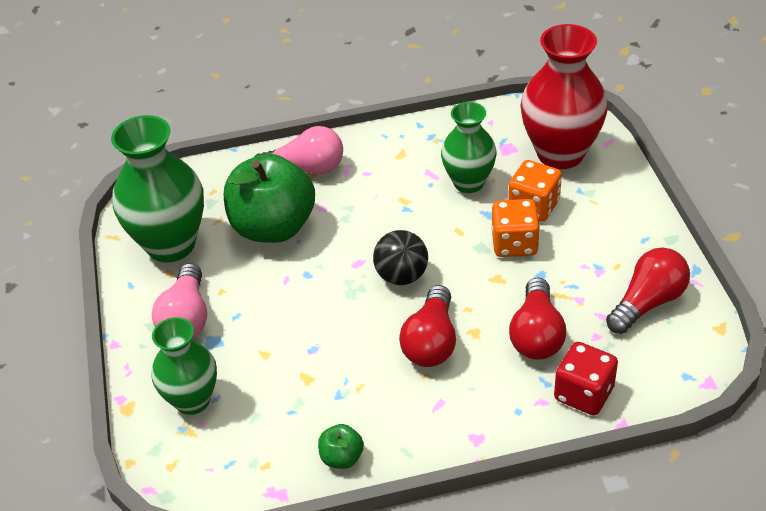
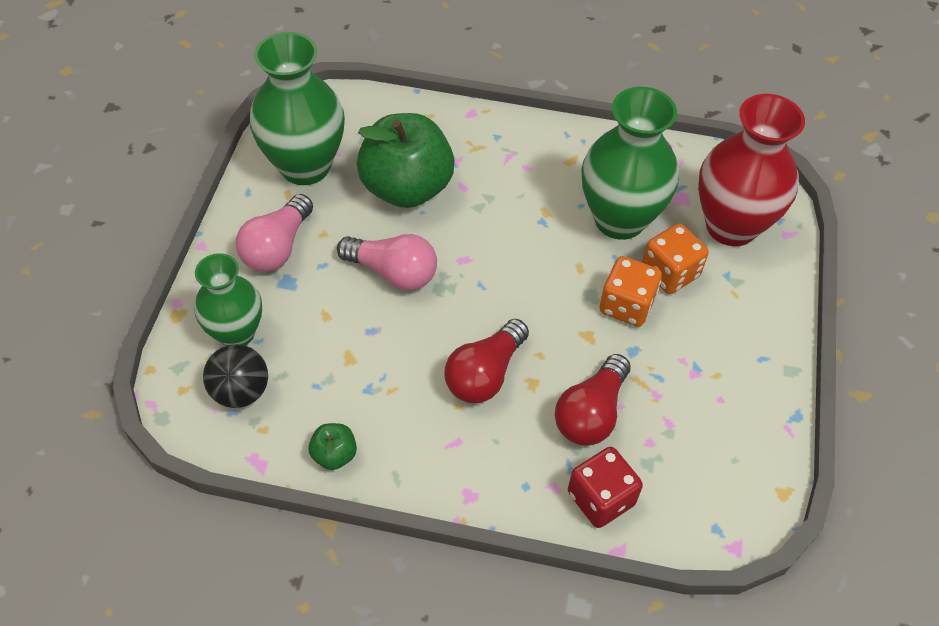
camera: 20 degrees right, 10 degrees up
(306, 168) = (471, 139): pink light bulb -> pink light bulb (393, 272)
(401, 276) = (497, 291): black ball -> black ball (241, 391)
(468, 183) = (619, 219): green vase -> green vase, size x1.56
(647, 302) = (724, 430): red light bulb -> none

